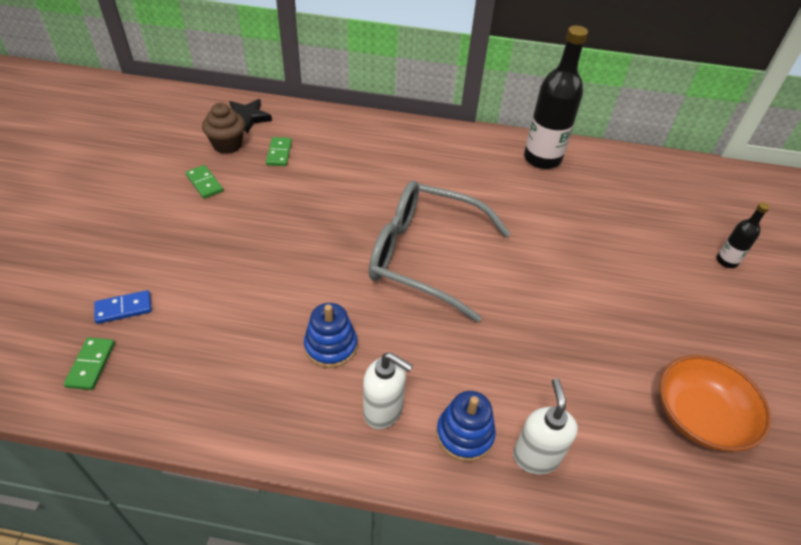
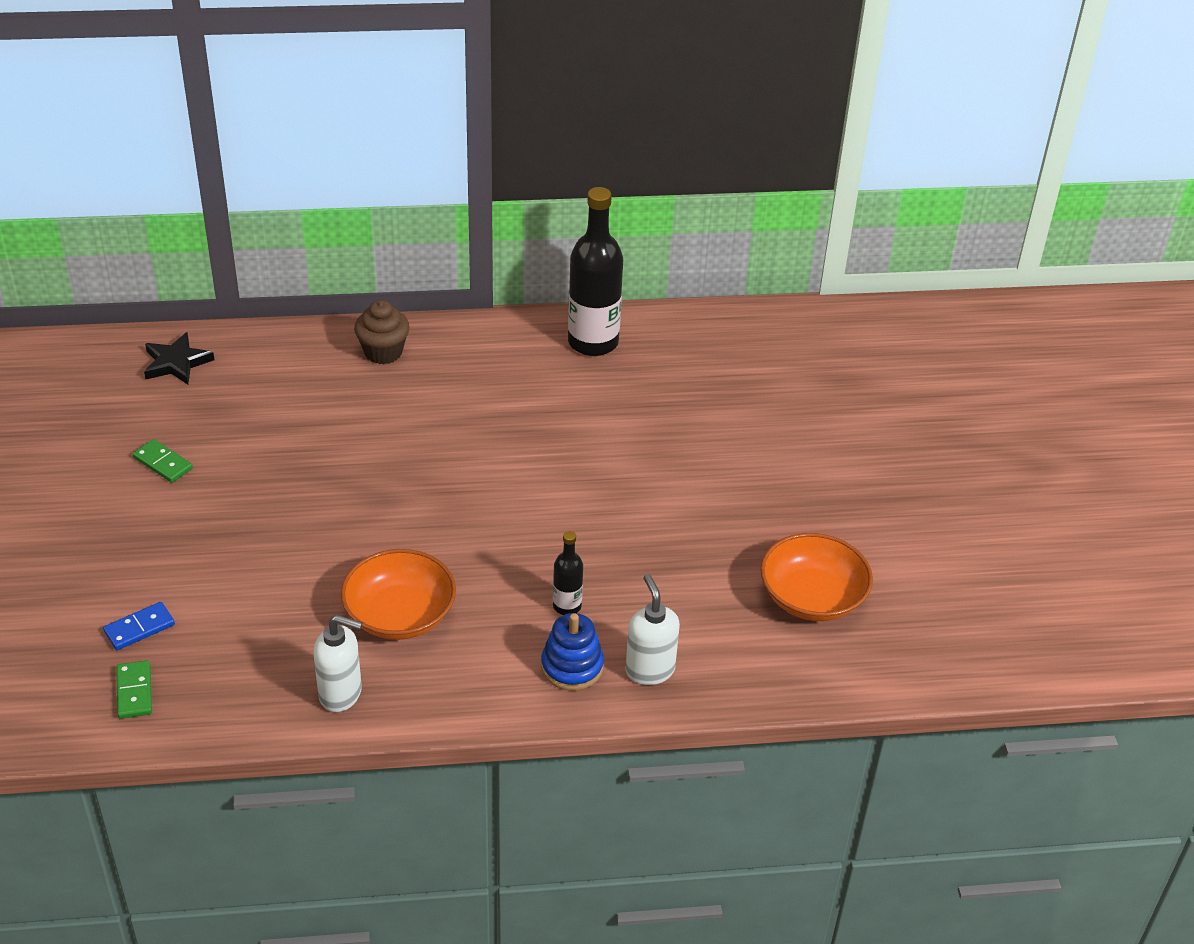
camera: 15 degrees left, 5 degrees down
(227, 145) = (169, 406): brown cupcake -> brown cupcake (383, 352)
(279, 153) = (244, 403): green domino -> none
(331, 346) = (400, 615): blue stacking toy -> orange bowl
(383, 411) = (480, 664): white soap dispenser -> white soap dispenser (341, 694)
(426, 256) = (478, 495): grey glasses -> none
(726, 261) = (832, 428): black bottle -> black bottle (567, 606)

